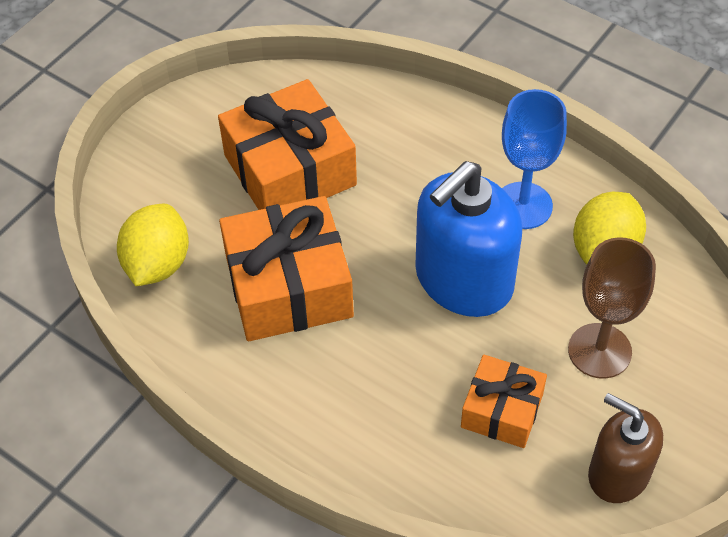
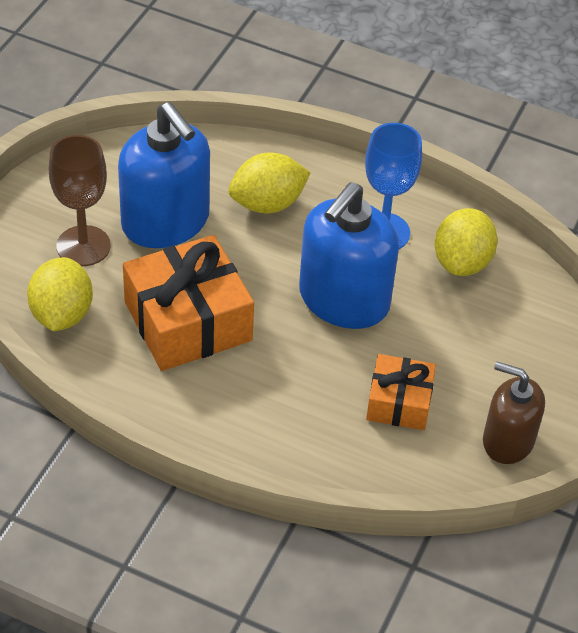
camera: 15 degrees left, 5 degrees down
(290, 170) = (166, 222): orange gift -> blue soap dispenser
(402, 160) = (267, 204): none -> yellow lemon
(599, 351) = (473, 345): brown goblet -> brown goblet (83, 246)

